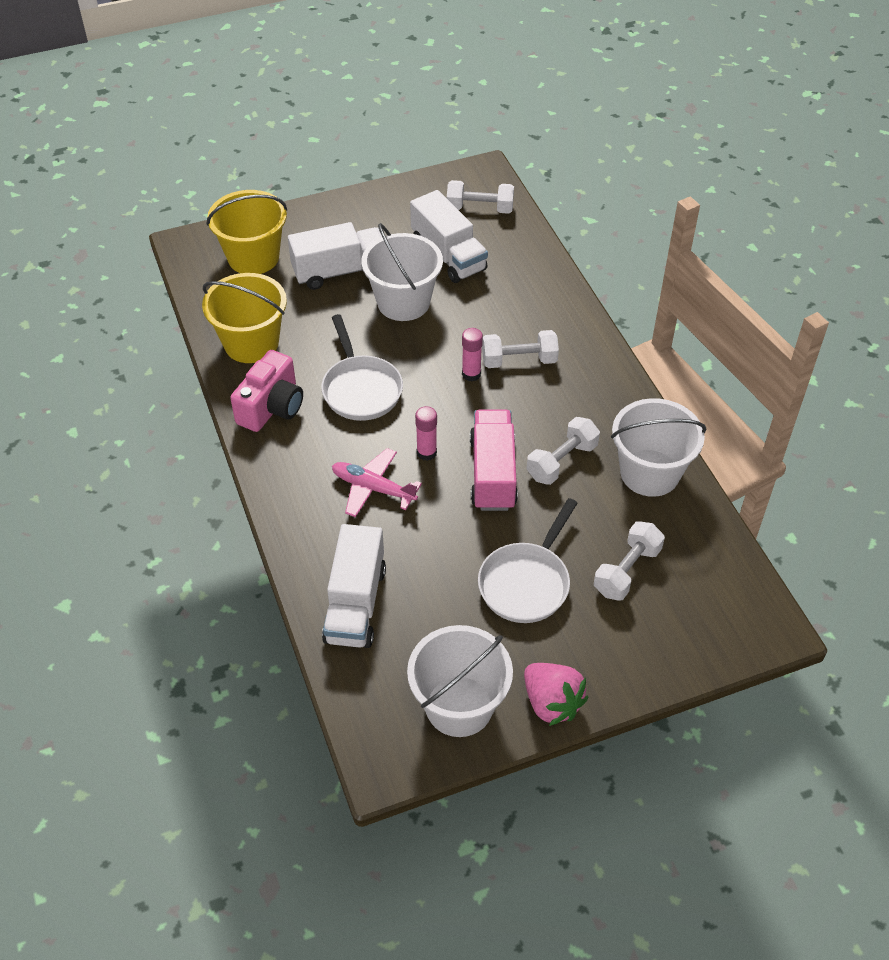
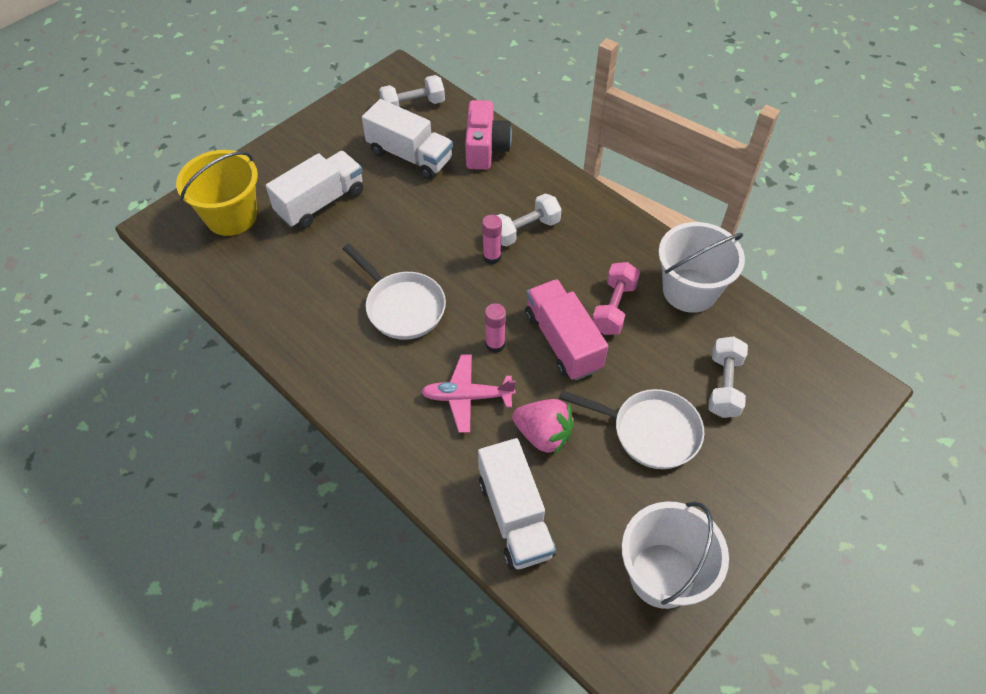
camera: 25 degrees left, 5 degrees up
(251, 343) = (275, 299): yellow bucket -> none
(272, 407) = (329, 354): pink camera -> pink camera (485, 148)
(403, 302) = (394, 212): white bucket -> none
(526, 583) = (650, 431): white pan -> white pan turned 75 degrees counterclockwise
(551, 703) = (736, 535): pink strawberry -> pink strawberry (543, 435)
(561, 461) = (613, 308): white dumbbell -> pink dumbbell

